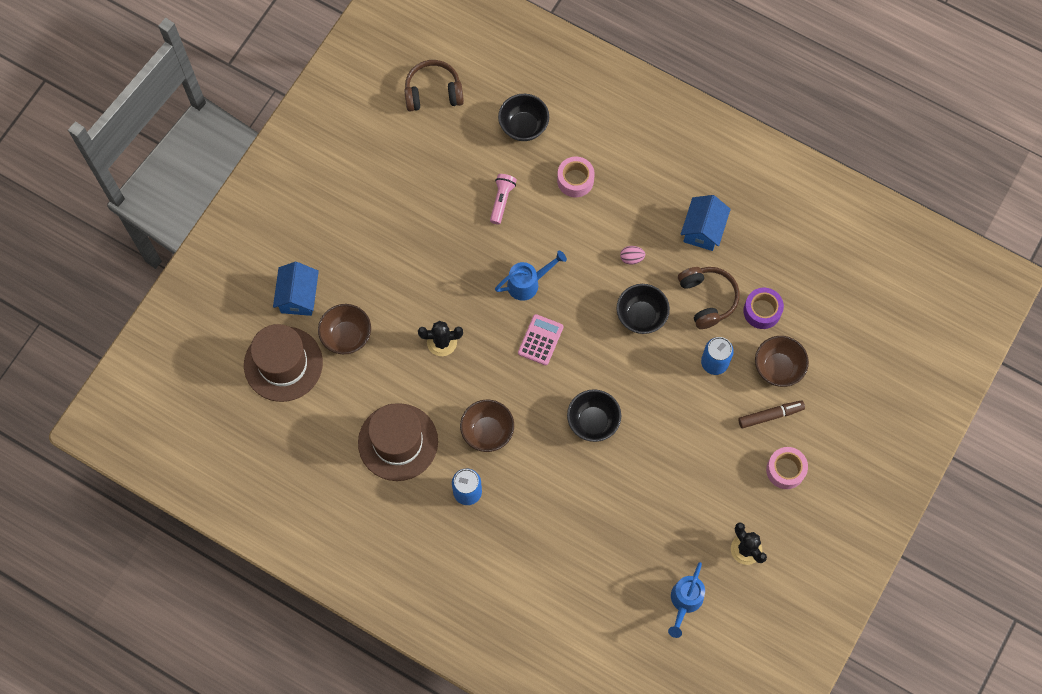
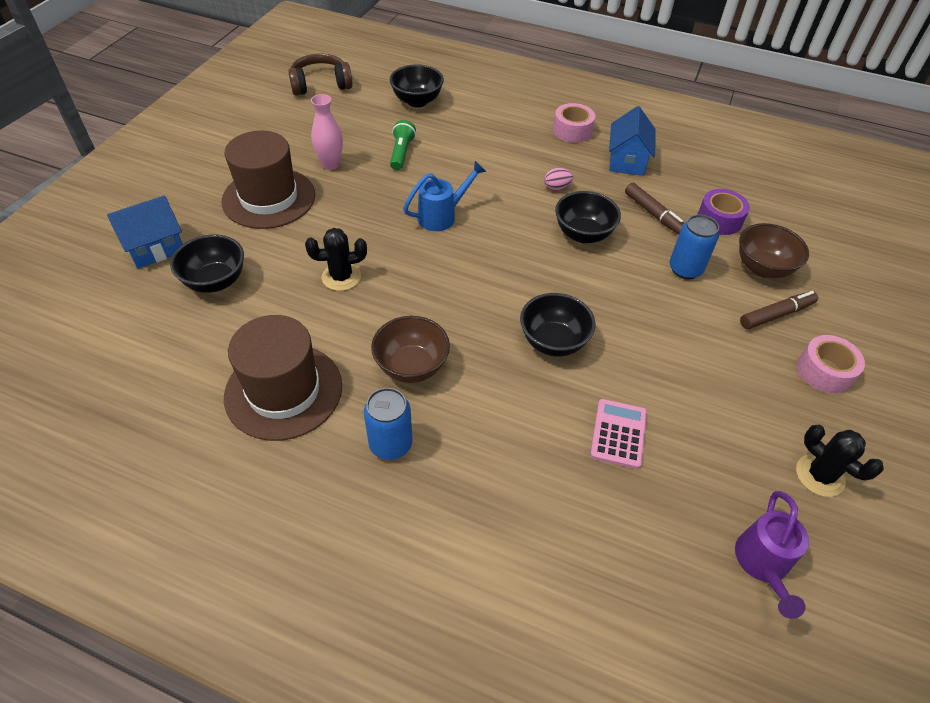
camera: 10 degrees left, 20 degrees down
(283, 364) = (124, 316): brown hat -> brown hat (269, 198)
(298, 296) = (155, 248): blue house -> blue house turned 60 degrees clockwise
(346, 336) = (215, 281): brown bowl -> black bowl
(438, 210) = (330, 164): none -> pink vase
(502, 200) = (401, 153): pink flashlight -> green flashlight
(540, 340) = (466, 265): pink calculator -> pink calculator (618, 434)
(575, 180) = (479, 134): pink tape -> pink tape (572, 131)
(685, 601) = (762, 564): blue watering can -> purple watering can
(707, 299) = (653, 214): brown headphones -> brown marker

